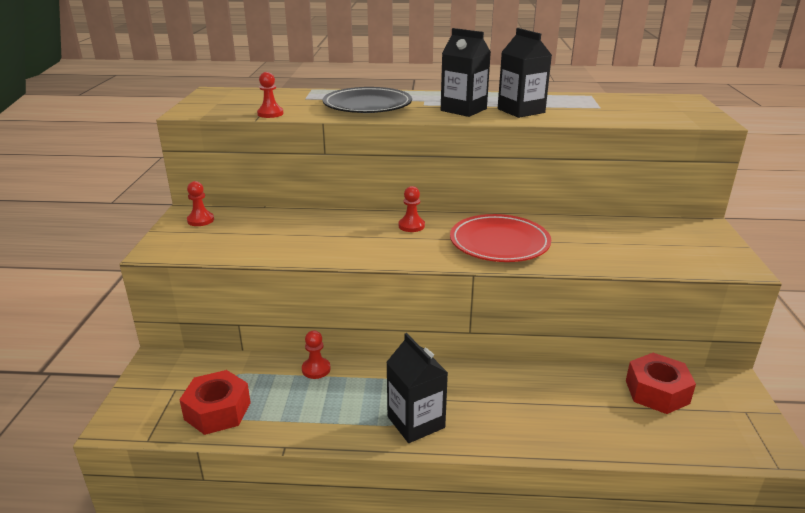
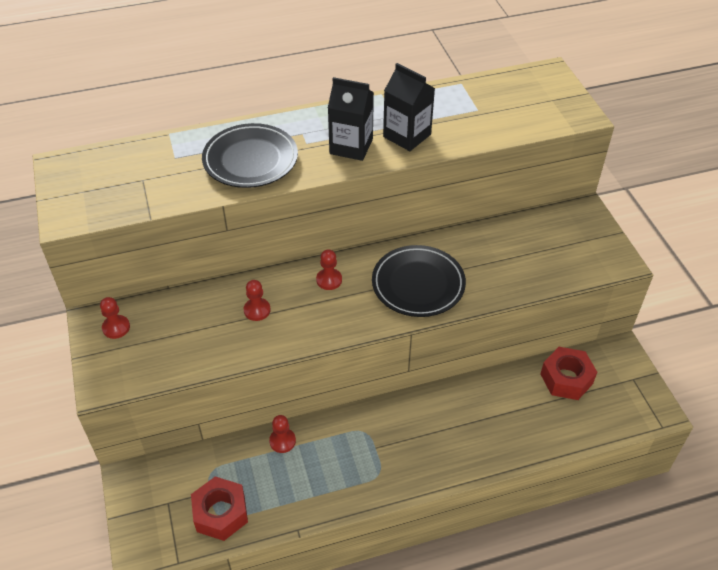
camera: 20 degrees left, 20 degrees up
(270, 114) = (158, 202): red pawn -> red pawn (257, 310)
(416, 422) = (391, 470): black carton -> none
(499, 243) = (418, 284): red plate -> black plate

